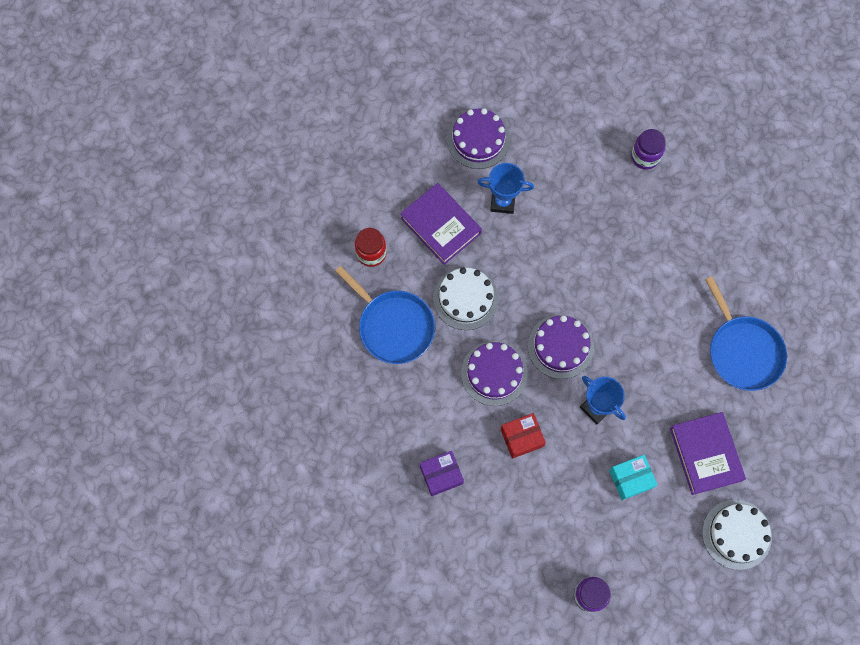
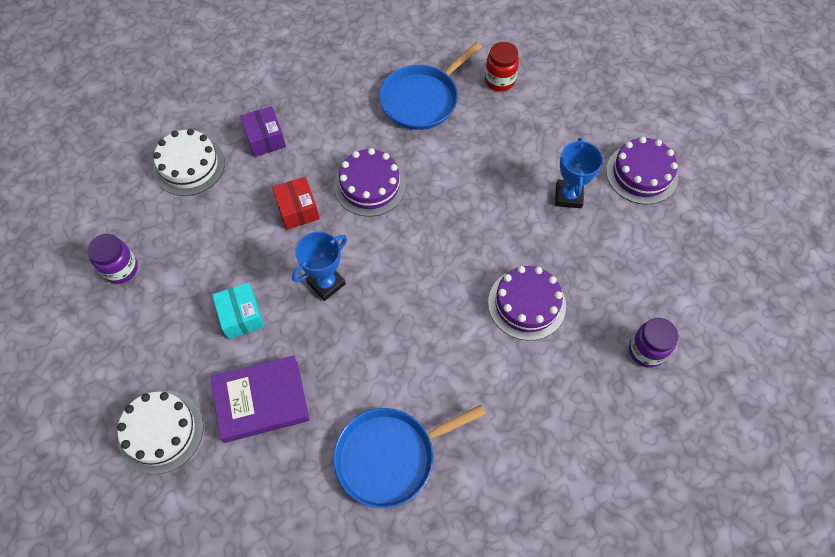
camera: 90 degrees right, 10 degrees down
(441, 226) = (535, 139): purple book -> none
(465, 298) = (453, 160): white cake -> white cake (189, 165)
(560, 346) = (398, 249): purple cake -> purple cake (526, 304)

